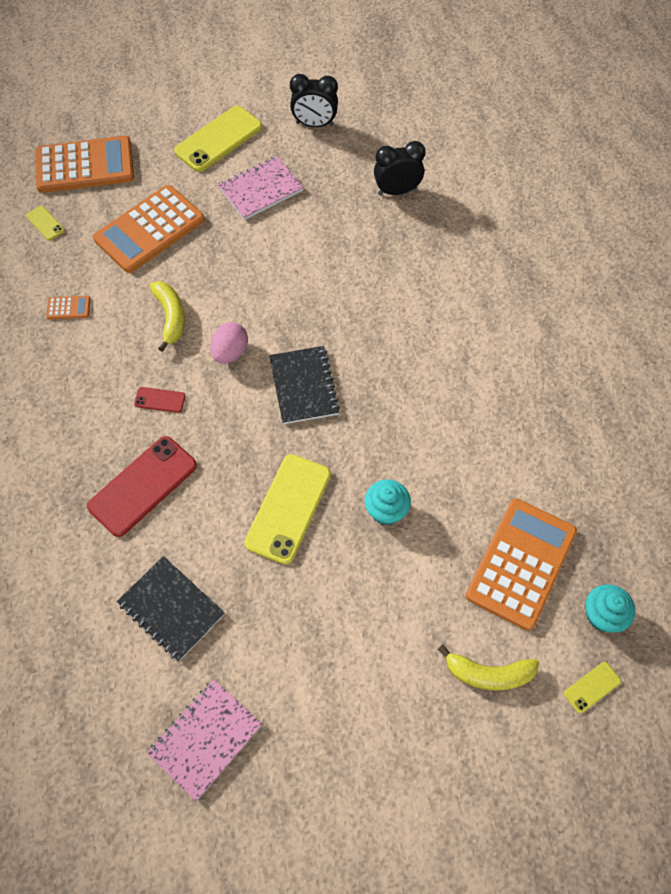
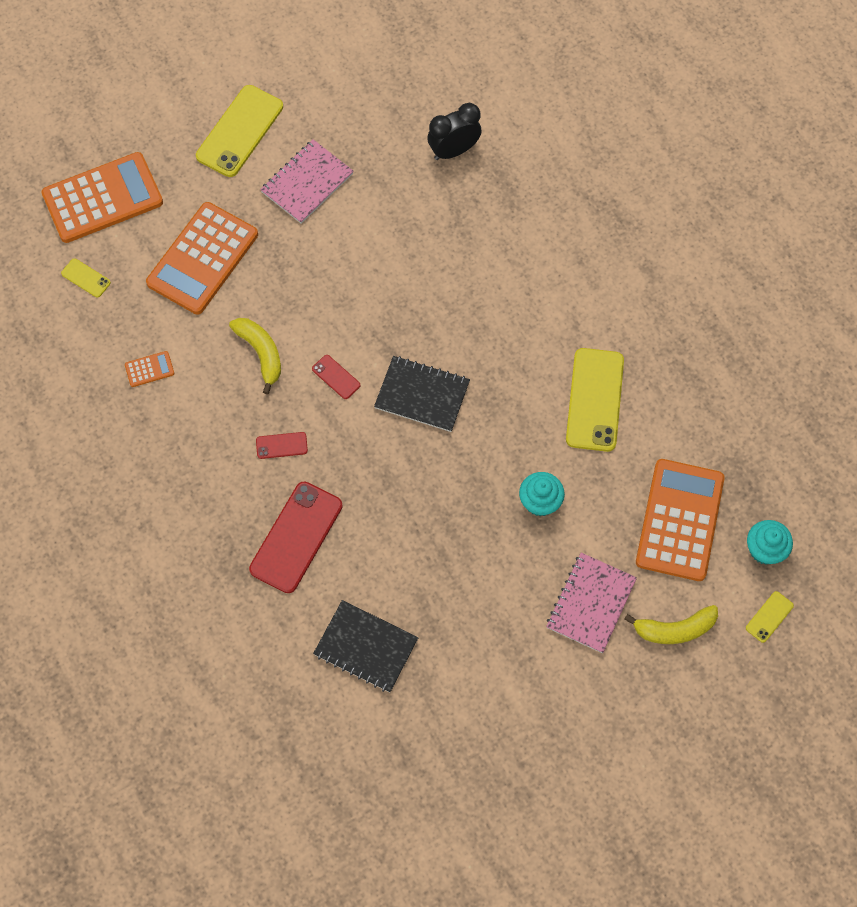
camera: 15 degrees left, 5 degrees up
(206, 739) = (437, 753): pink notebook -> pink notebook (591, 603)
(230, 352) = (336, 377): pink egg -> red phone
(288, 508) = (446, 523): yellow phone -> yellow phone (595, 400)
(303, 386) = (422, 395): black notebook -> black notebook turned 45 degrees counterclockwise
(314, 124) = (340, 88): black clock -> none

